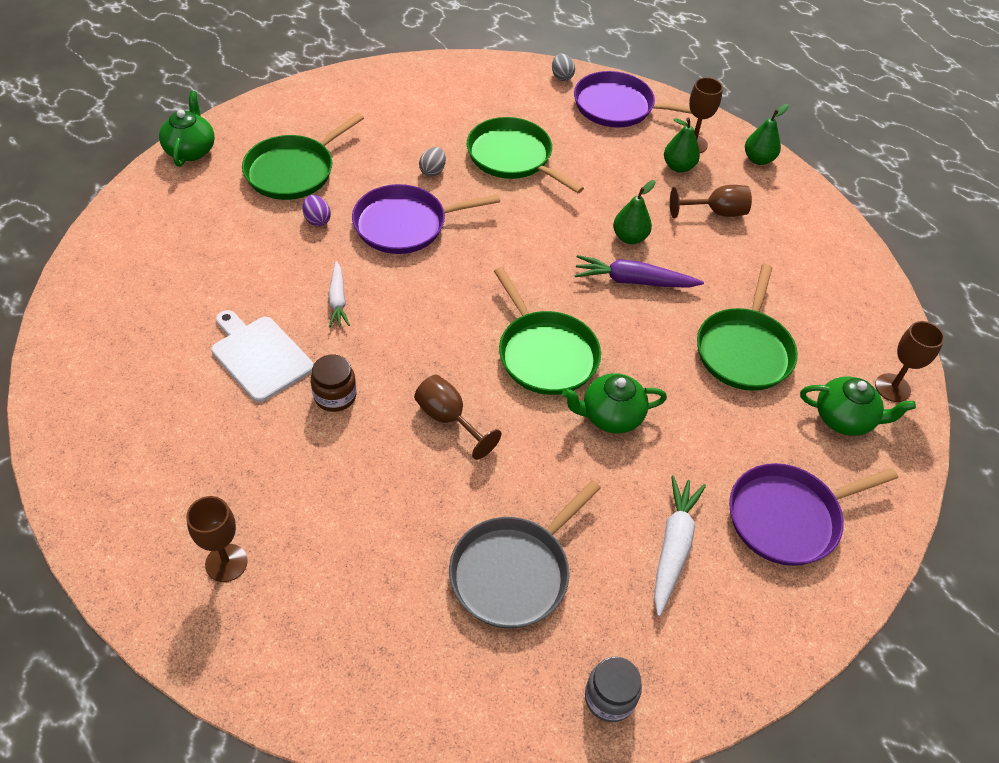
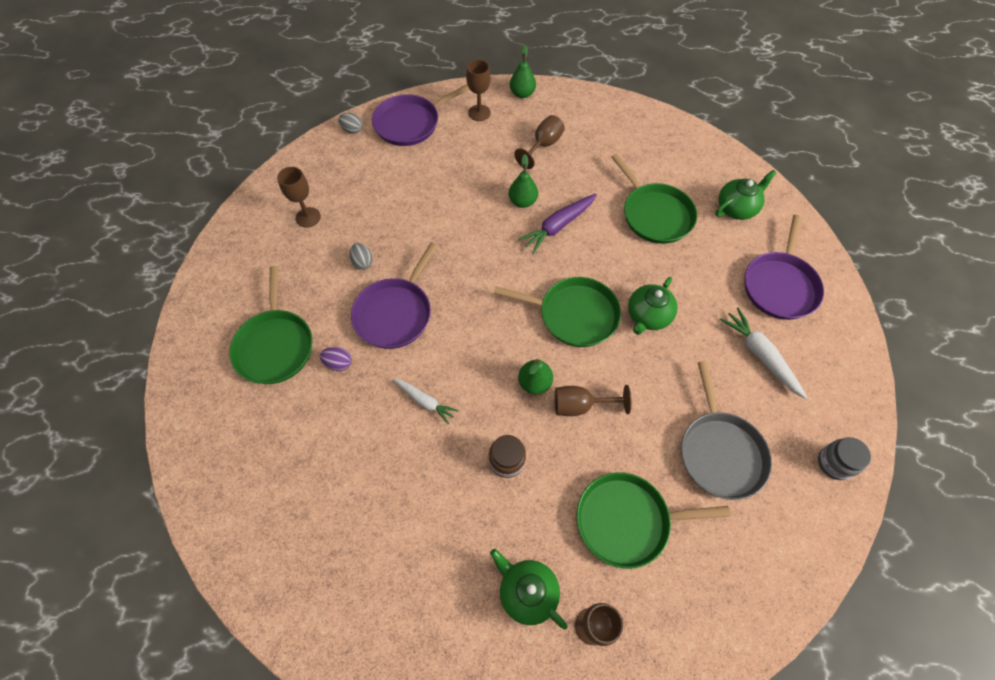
camera: 45 degrees left, 10 degrees up
(191, 150) = (180, 400): green teapot -> green teapot (527, 592)
(259, 356) = (431, 486): white cutting board -> none
(513, 157) = (396, 209): green pan -> green pan (627, 520)
(678, 167) = (490, 134): green pear -> green pear (534, 383)
(892, 388) = (733, 171): brown goblet -> brown goblet (308, 217)

